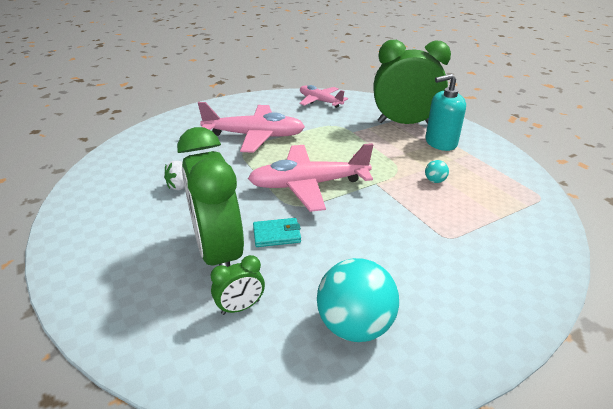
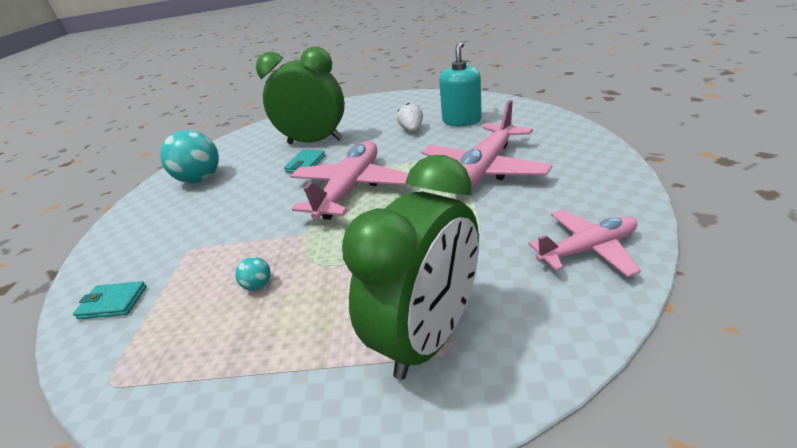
camera: 125 degrees right, 0 degrees up
(240, 307) = (265, 146): green clock -> none
(440, 142) = (327, 351): turquoise soap dispenser -> turquoise soap dispenser (461, 120)
(525, 242) = (113, 302): none -> turquoise wallet

